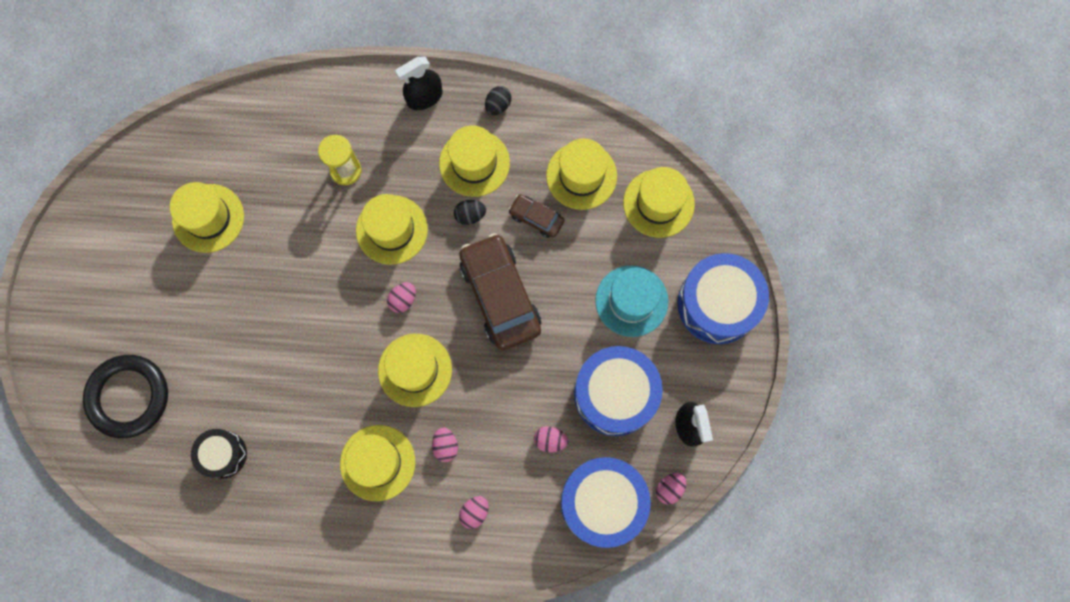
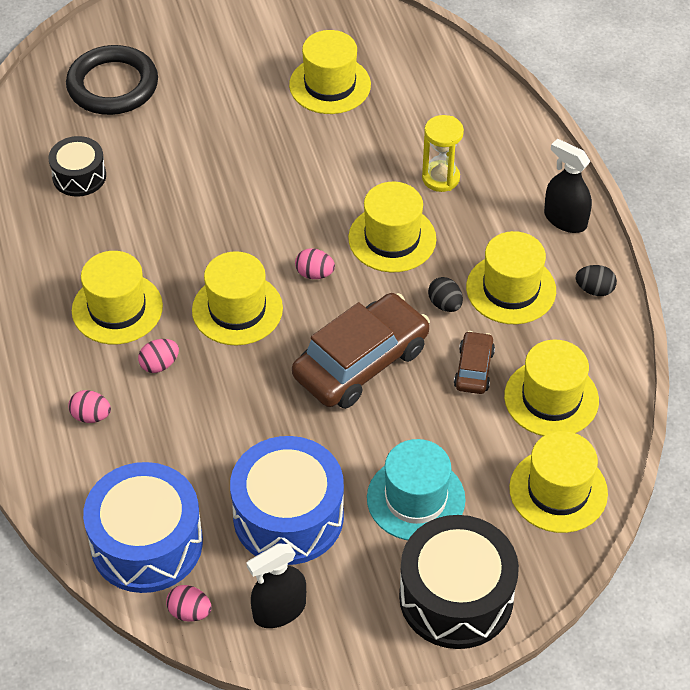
camera: 70 degrees right, 25 degrees down
(550, 440) = (204, 465): pink egg -> none
(717, 304) = (456, 597): blue drum -> black drum

